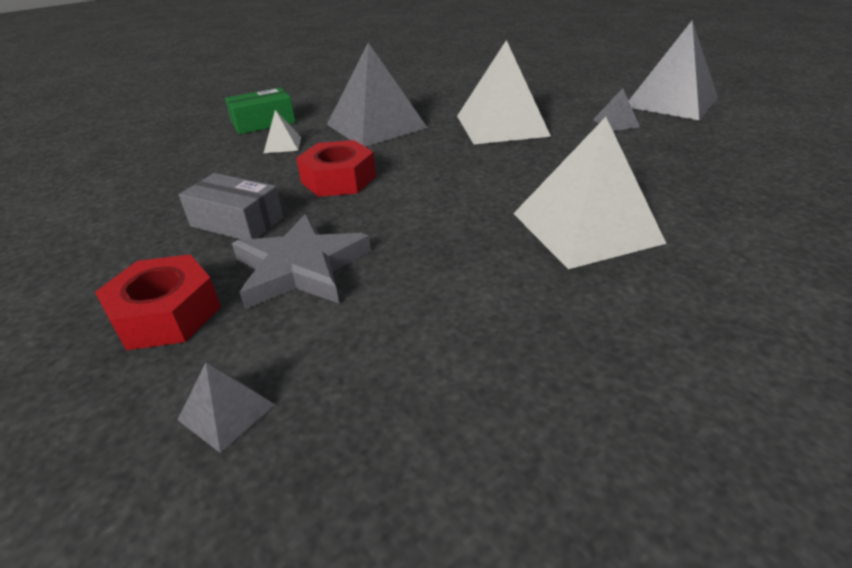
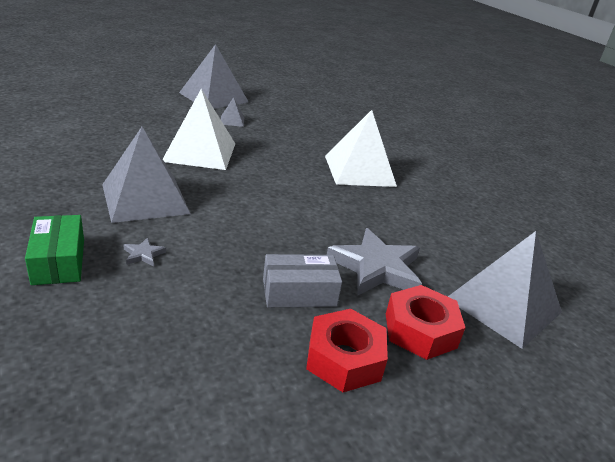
camera: 85 degrees left, 5 degrees down
(226, 412) = (503, 305): grey pyramid -> grey pyramid, size x2.31
(237, 222) = (299, 292): grey box -> grey box turned 45 degrees clockwise
(282, 145) = (143, 254): white pyramid -> grey star
(338, 179) = (249, 234): red nut -> red nut (344, 359)

